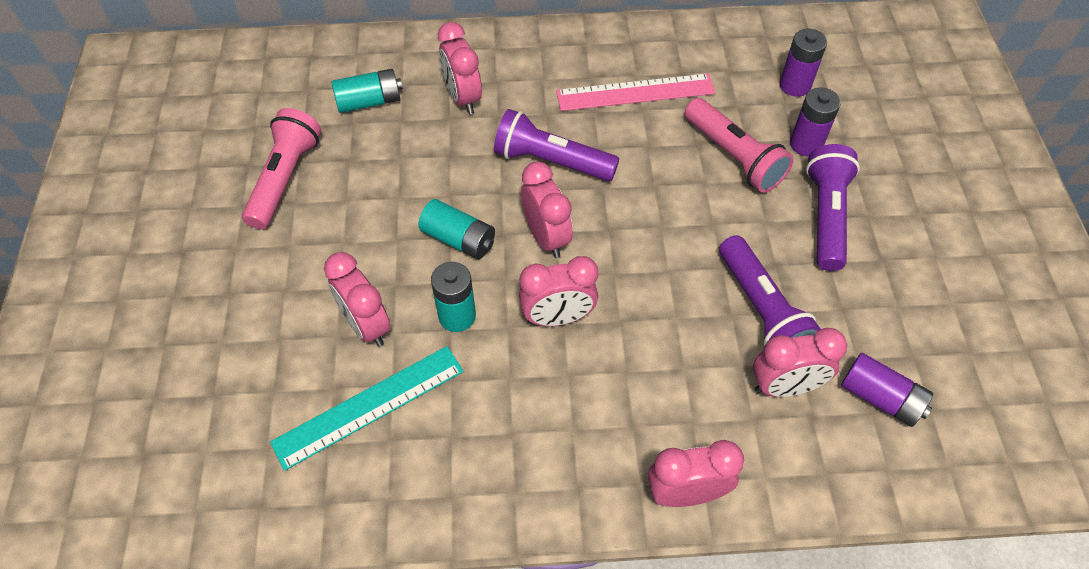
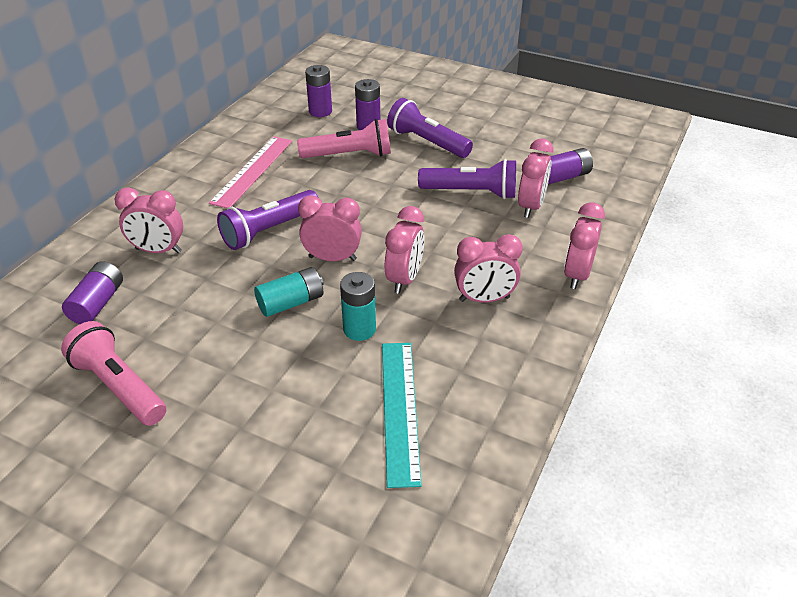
camera: 60 degrees left, 15 degrees down
(366, 325) = (323, 385): pink clock -> pink clock (484, 299)
(369, 101) = (97, 303): turquoise battery -> purple battery

